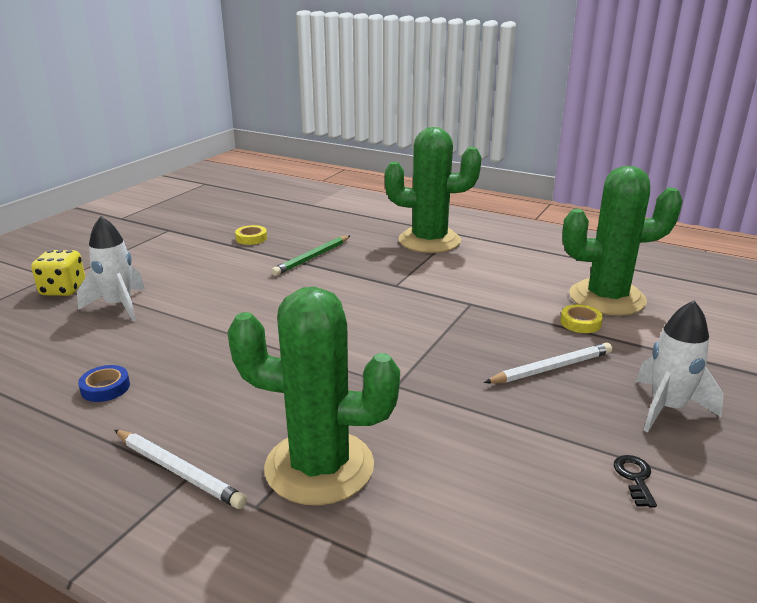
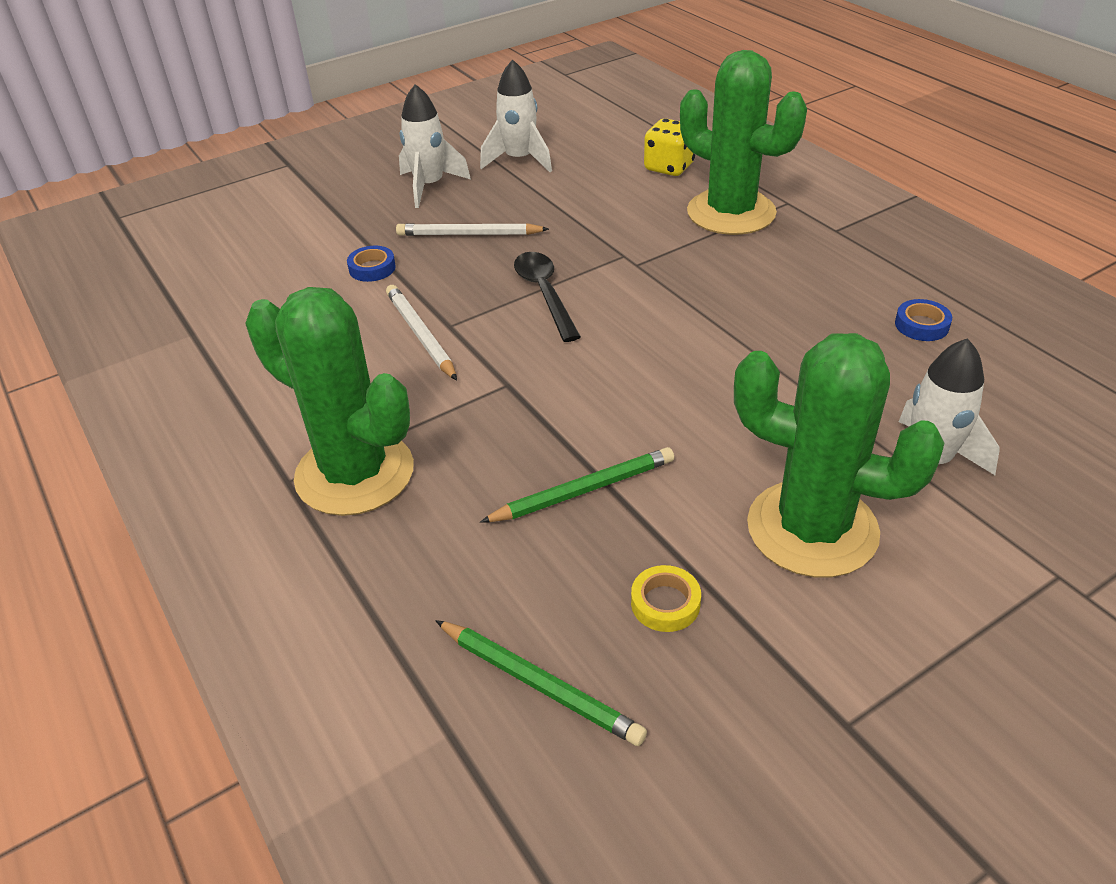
camera: 150 degrees left, 15 degrees up
(63, 290) = (1040, 537): yellow dice -> yellow dice (669, 167)
(178, 471) = (844, 234): white pencil -> white pencil (421, 334)
(289, 216) = (539, 685): none -> green pencil
(429, 337) = (544, 294): none -> black spoon
(580, 323) = (372, 268): yellow tape -> blue tape
(607, 298) = (294, 288): green cactus -> green cactus (812, 529)
(635, 478) = (519, 160): black key -> white rocket

